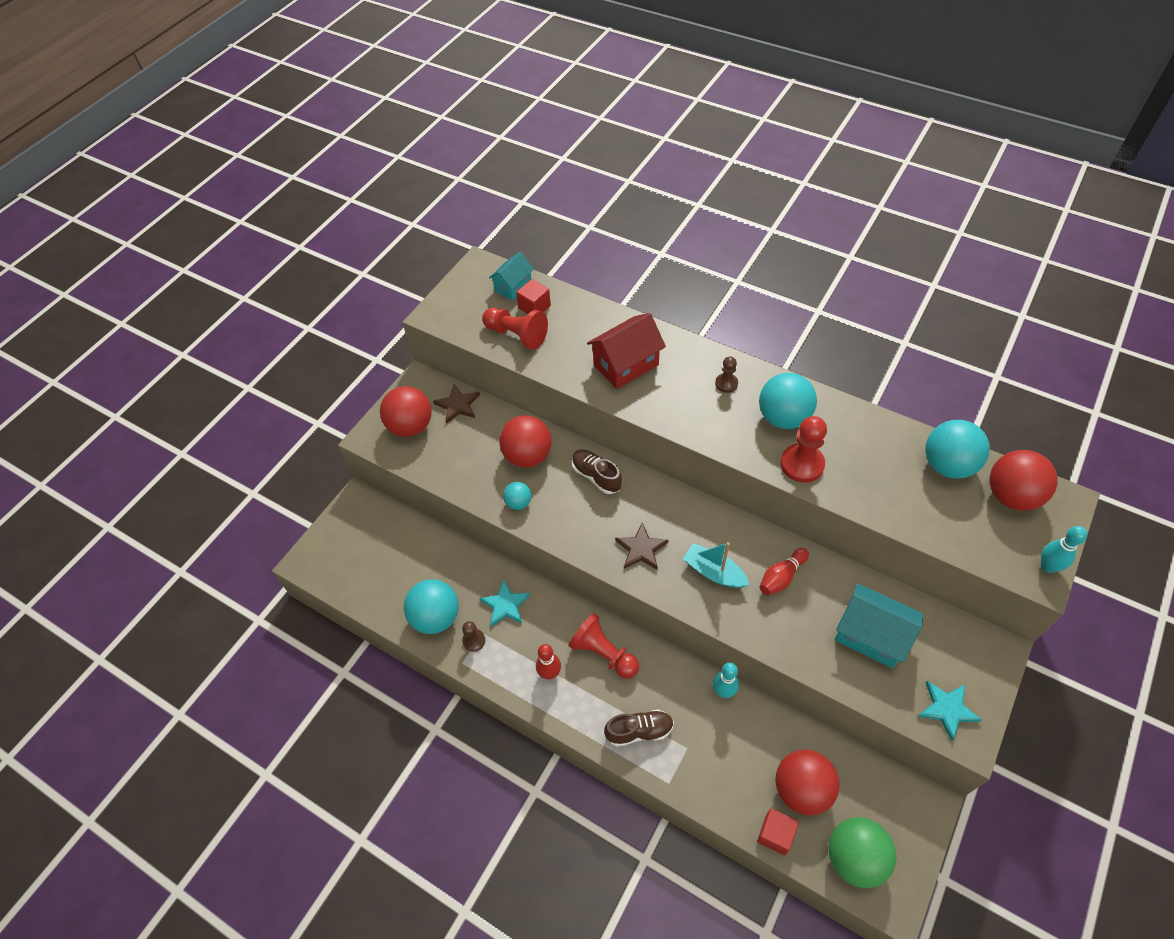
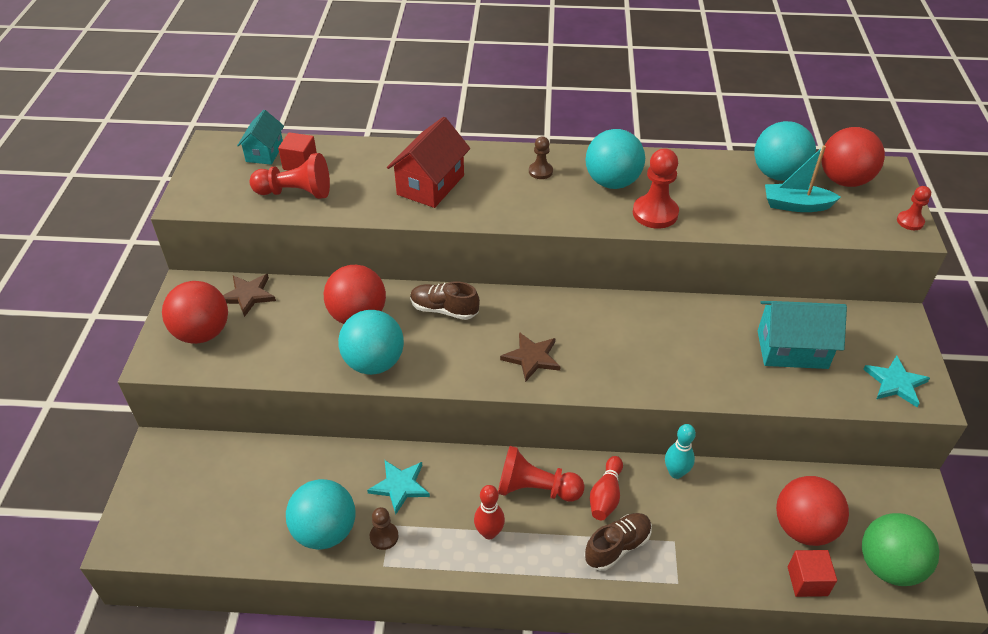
camera: 30 degrees left, 10 degrees down
(518, 503) = (374, 363): turquoise ball -> turquoise ball, size x1.90
(714, 572) = (616, 351): turquoise boat -> turquoise boat (796, 205)
(781, 577) = (681, 332): red bowling pin -> red bowling pin (606, 496)
(1047, 566) = (910, 221): turquoise bowling pin -> red pawn

